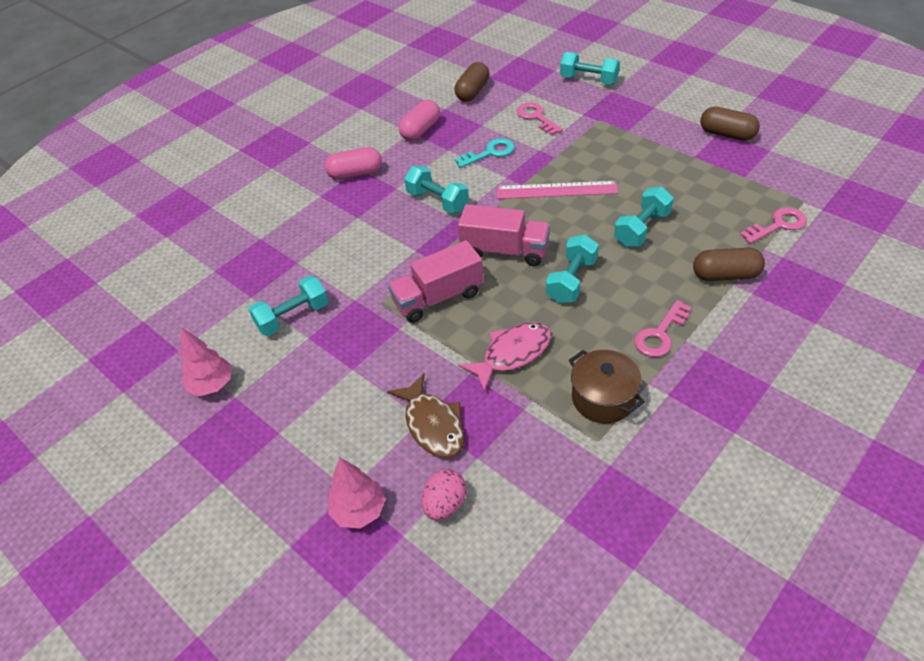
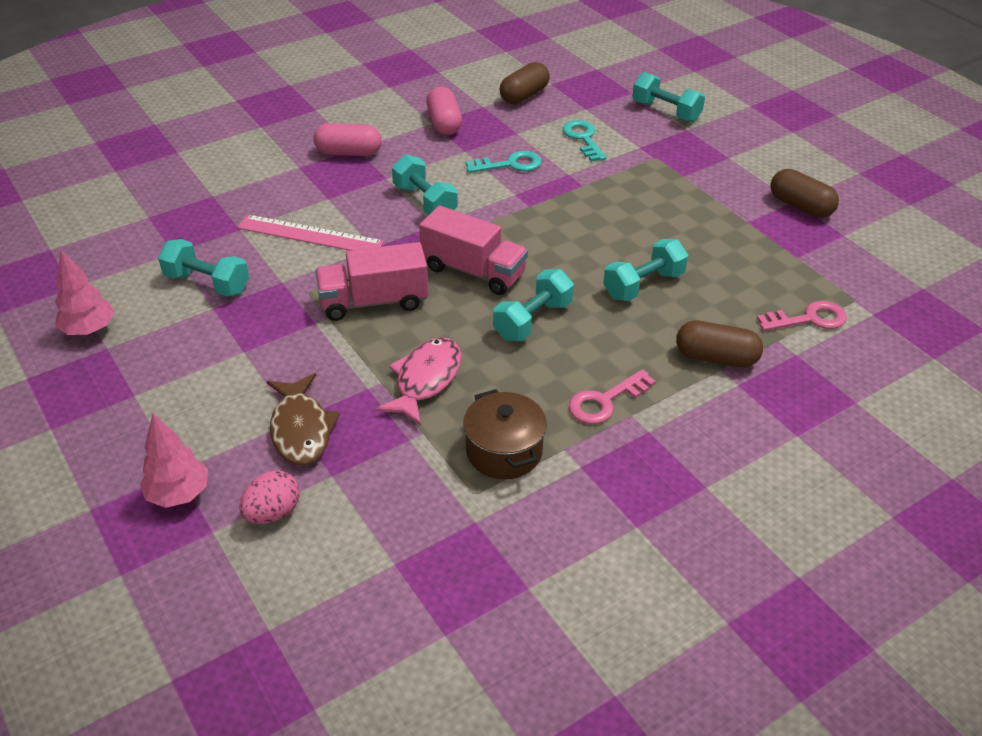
camera: 10 degrees right, 5 degrees down
(293, 317) = (207, 283): turquoise dumbbell -> turquoise dumbbell turned 45 degrees clockwise
(420, 130) = (444, 123): pink capsule -> pink capsule turned 60 degrees counterclockwise
(512, 354) = (425, 380): pink fish -> pink fish turned 45 degrees counterclockwise
(536, 117) = (583, 139): pink key -> turquoise key
(556, 190) = (565, 221): pink ruler -> pink ruler (310, 235)

